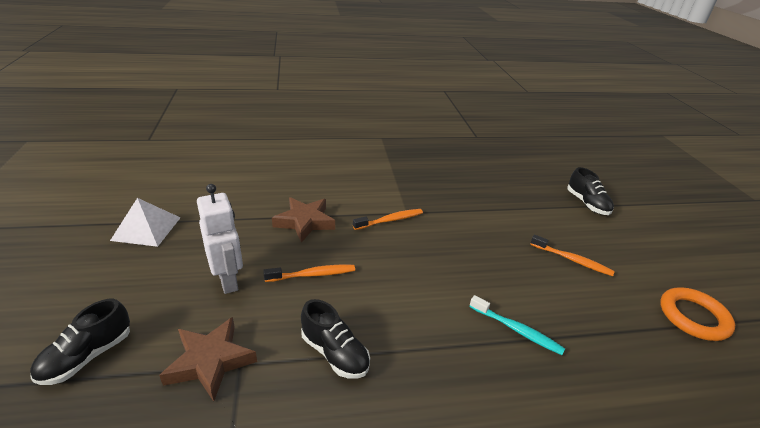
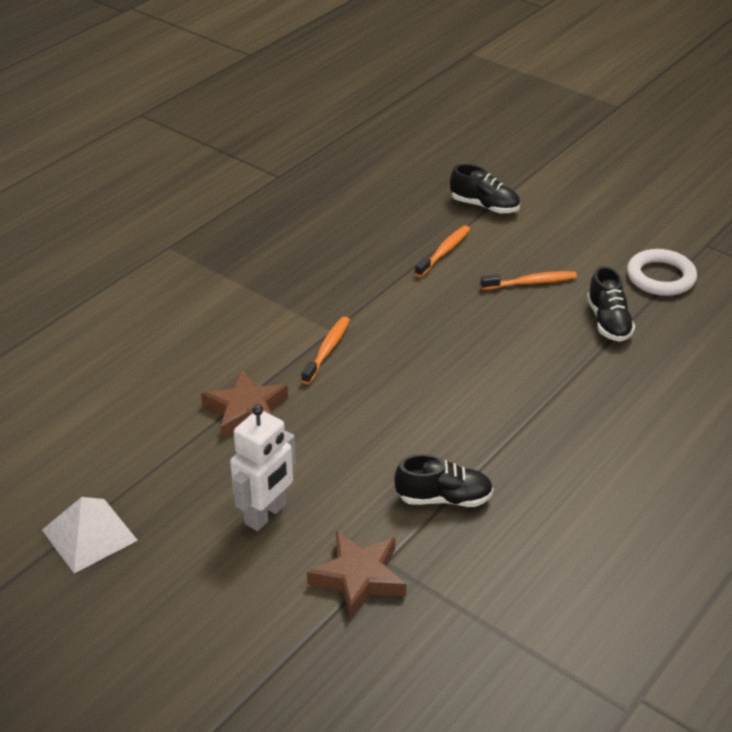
camera: 40 degrees left, 5 degrees up
(87, 356) = (252, 654): black shoe -> black shoe (608, 322)
(228, 280) = (266, 514): white robot -> white robot turned 105 degrees clockwise
(313, 274) = (334, 453): orange toothbrush -> orange toothbrush (444, 251)
(517, 330) = (552, 379): turquoise toothbrush -> none
(693, 317) = (660, 277): orange ring -> white ring

